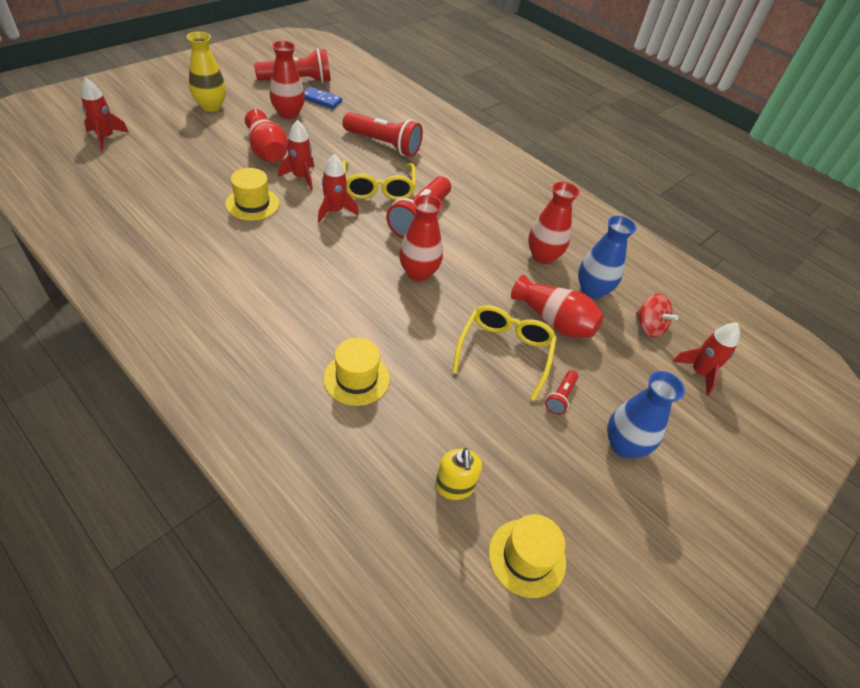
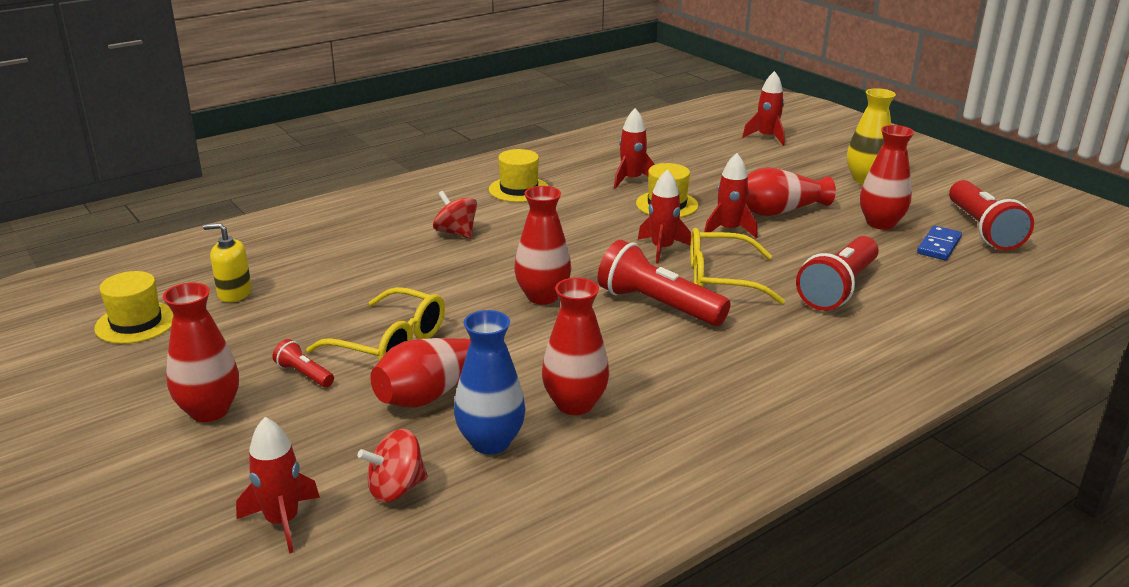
camera: 105 degrees right, 20 degrees down
(195, 220) = (631, 180): none -> red rocket
(311, 333) = (456, 233): none -> red spinning top
(356, 378) = (387, 253): yellow hat -> yellow hat (519, 189)
(623, 445) = (209, 410): blue vase -> red vase

